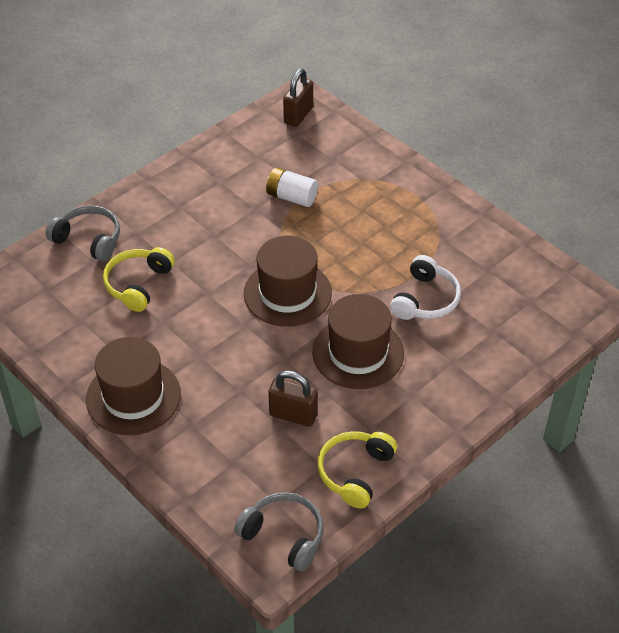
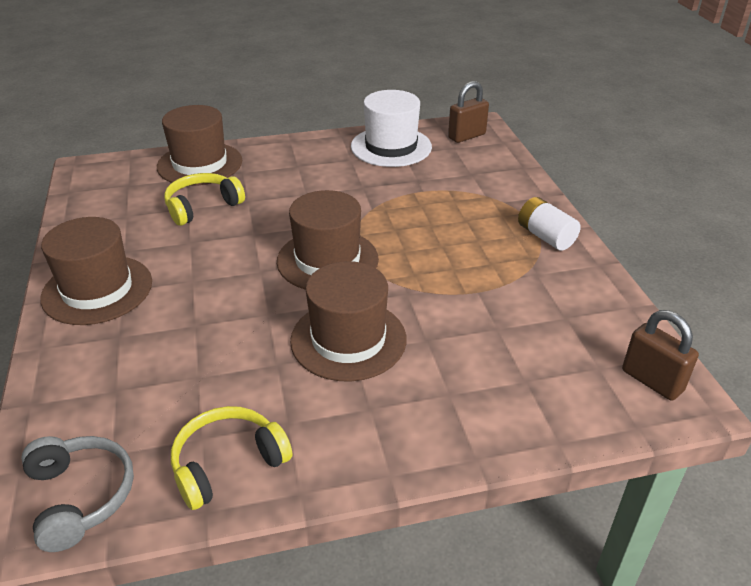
camera: 30 degrees right, 10 degrees down
(88, 240) = (200, 164): grey headphones -> brown hat
(243, 153) = (391, 147): none -> white hat
(291, 197) = (405, 189): white battery -> white battery (545, 236)
(293, 415) = (223, 371): brown padlock -> brown padlock (652, 381)
(425, 299) = (468, 318): white headphones -> none

